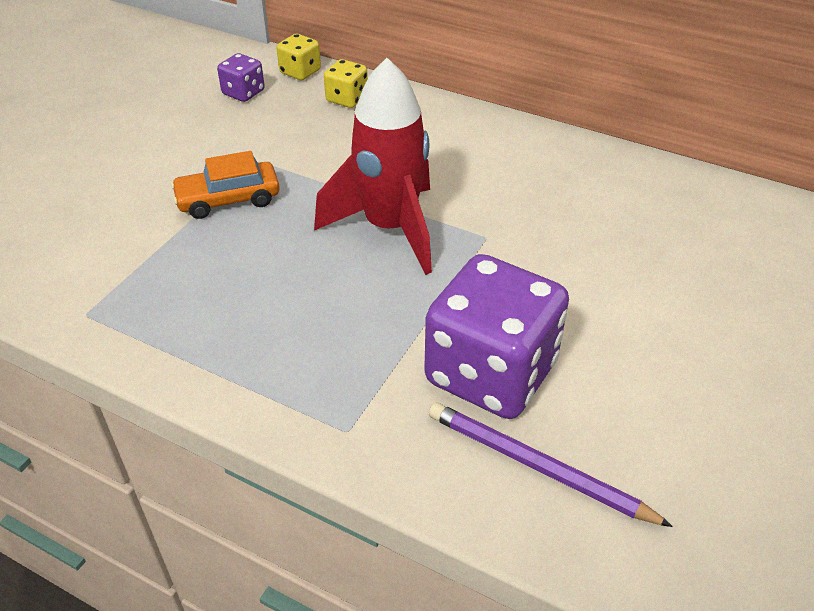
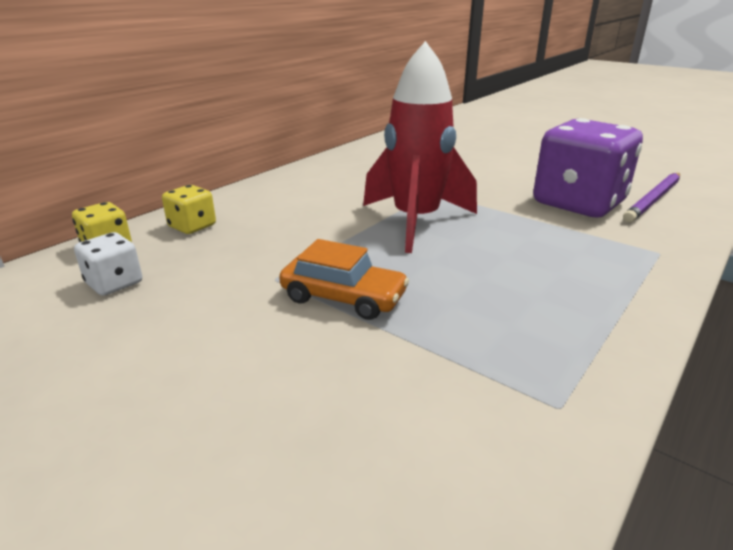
camera: 80 degrees left, 15 degrees down
(228, 199) = (343, 297): orange car -> orange car turned 60 degrees counterclockwise
(243, 93) = (114, 283): purple dice -> white dice

